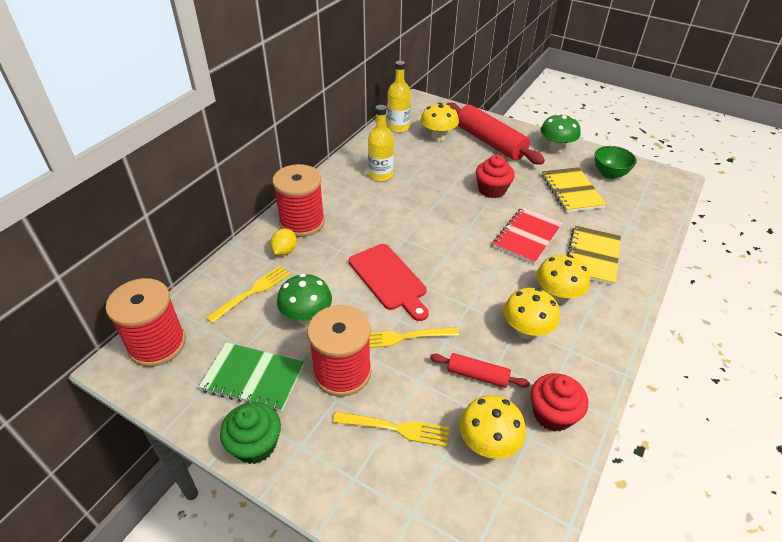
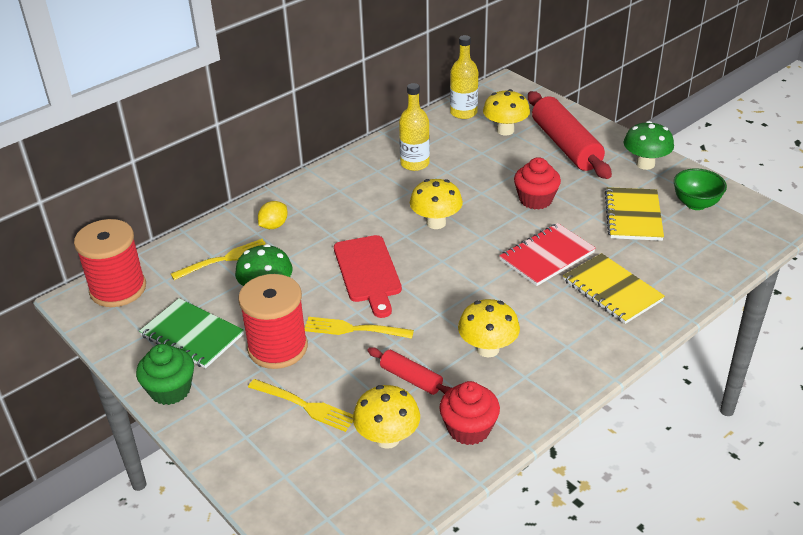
camera: 20 degrees right, 5 degrees down
(302, 222) = (305, 200): red spool -> none
(557, 296) = (543, 322): yellow mushroom -> yellow mushroom (436, 223)
(592, 256) = (612, 290): yellow notebook -> yellow notebook turned 75 degrees counterclockwise

